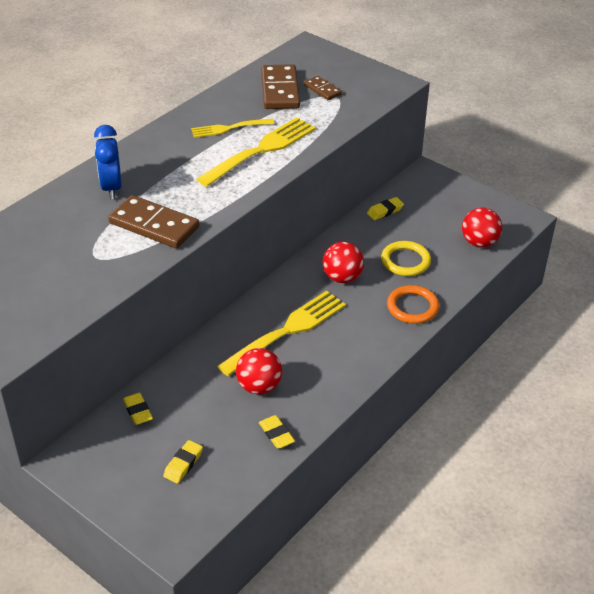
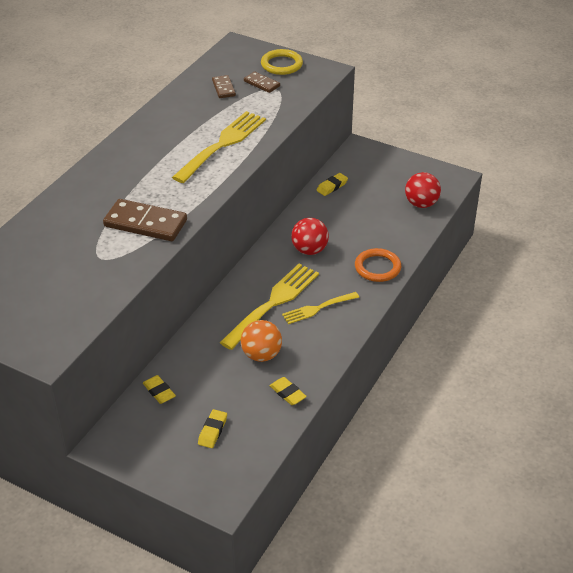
camera: 10 degrees left, 0 degrees up
(111, 188) = (96, 195): blue clock -> none
(229, 128) = (187, 128): yellow fork -> yellow fork (318, 308)
(259, 387) = (261, 355): red ball -> orange ball
(280, 90) = (223, 88): brown domino -> brown domino, size x0.53
(405, 261) = (361, 228): yellow ring -> yellow ring (281, 64)

